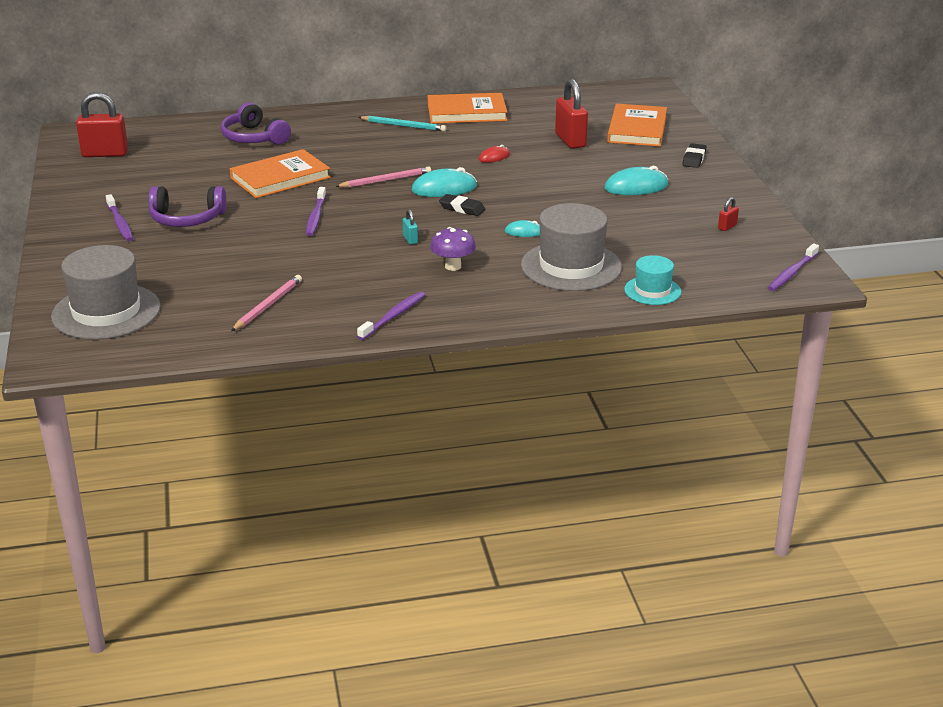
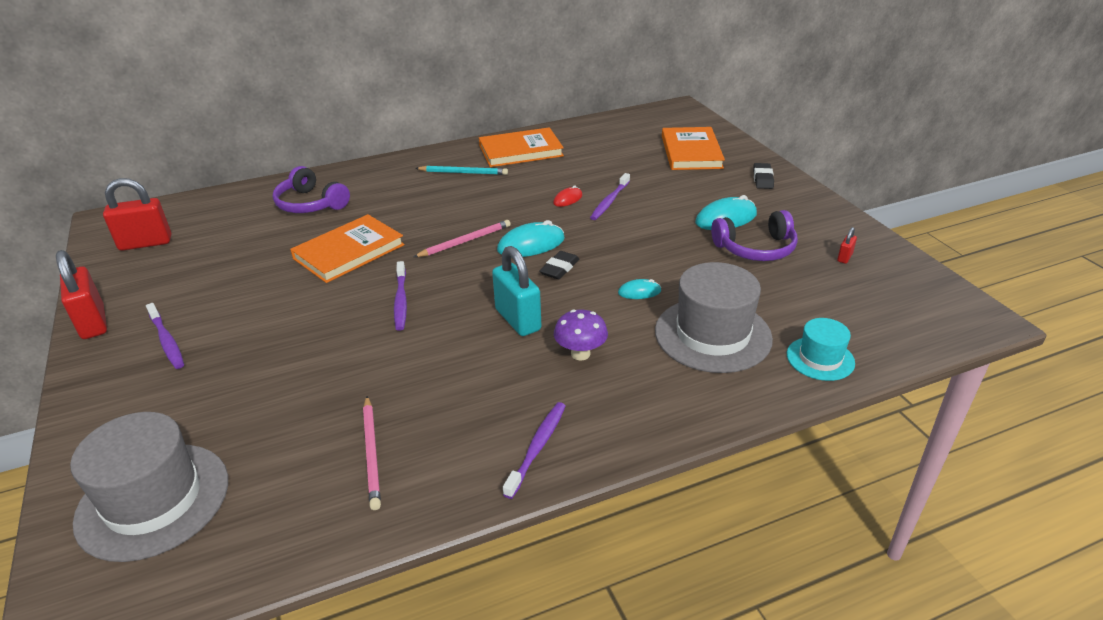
camera: 10 degrees left, 5 degrees up
(186, 219) = (249, 324): purple headphones -> purple headphones (756, 249)
(268, 305) = (372, 453): pink pencil -> pink pencil turned 150 degrees clockwise
(410, 239) = (518, 320): turquoise padlock -> turquoise padlock, size x2.23
(462, 208) = (559, 268): black eraser -> black eraser turned 75 degrees counterclockwise
(570, 140) = (634, 171): red padlock -> red padlock (93, 323)
(791, 273) = (949, 311): purple toothbrush -> purple toothbrush (609, 201)

